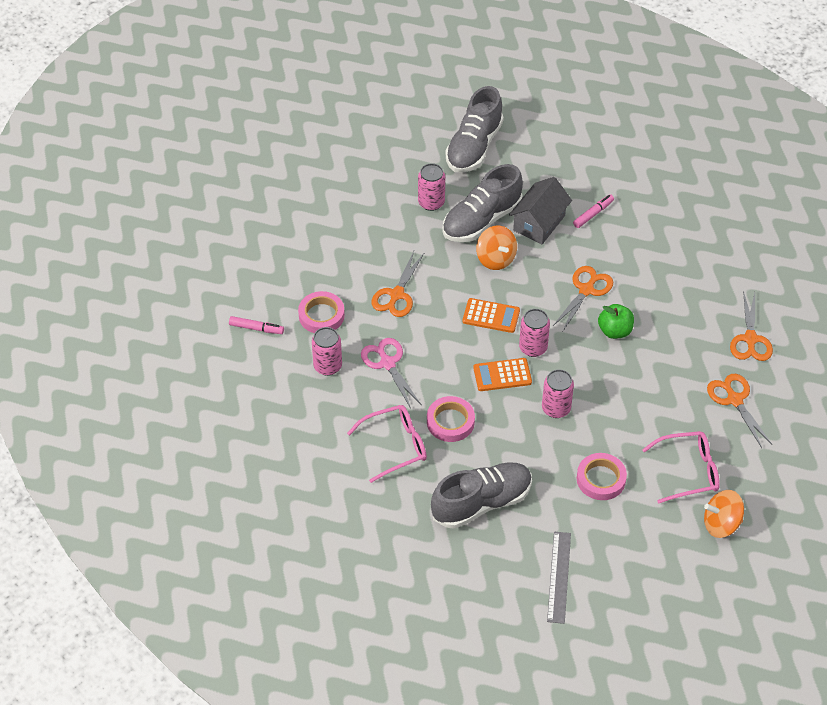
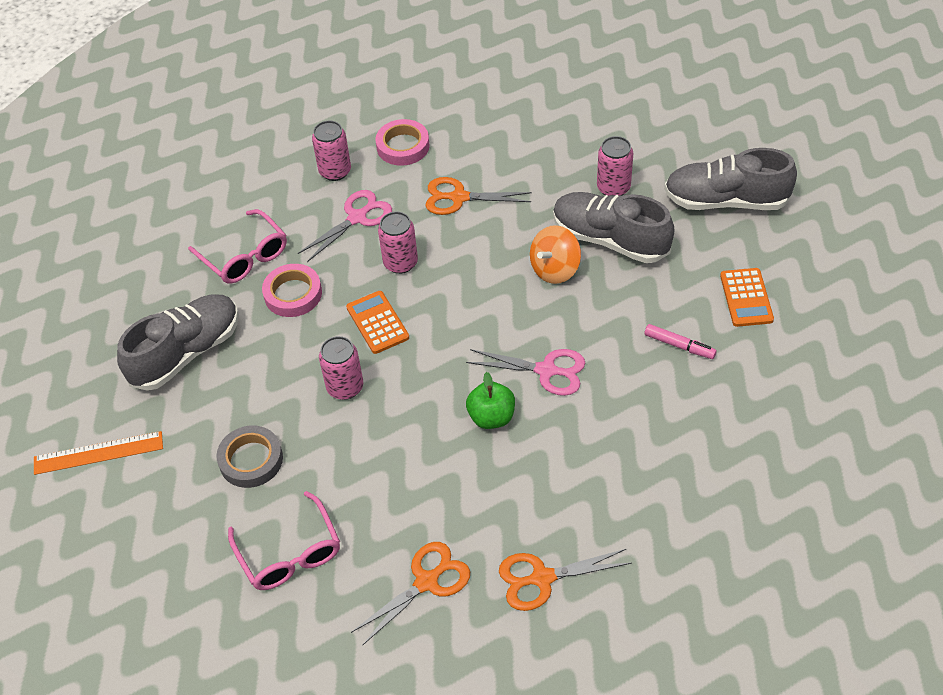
camera: 75 degrees right, 0 degrees up
(256, 328) = (365, 103): pink marker -> none
(482, 503) = (186, 353): grey shoe -> grey shoe turned 90 degrees counterclockwise
(491, 316) = (463, 288): orange calculator -> orange calculator (746, 298)
(533, 348) = (430, 341): pink can -> pink can (400, 263)
(539, 223) = (634, 295): grey house -> none
(559, 577) = (98, 453): grey ruler -> orange ruler
(586, 290) = (546, 371): orange scissors -> pink scissors
(601, 479) = (251, 460): pink tape -> grey tape
(721, 524) = (214, 611): orange spinning top -> none

